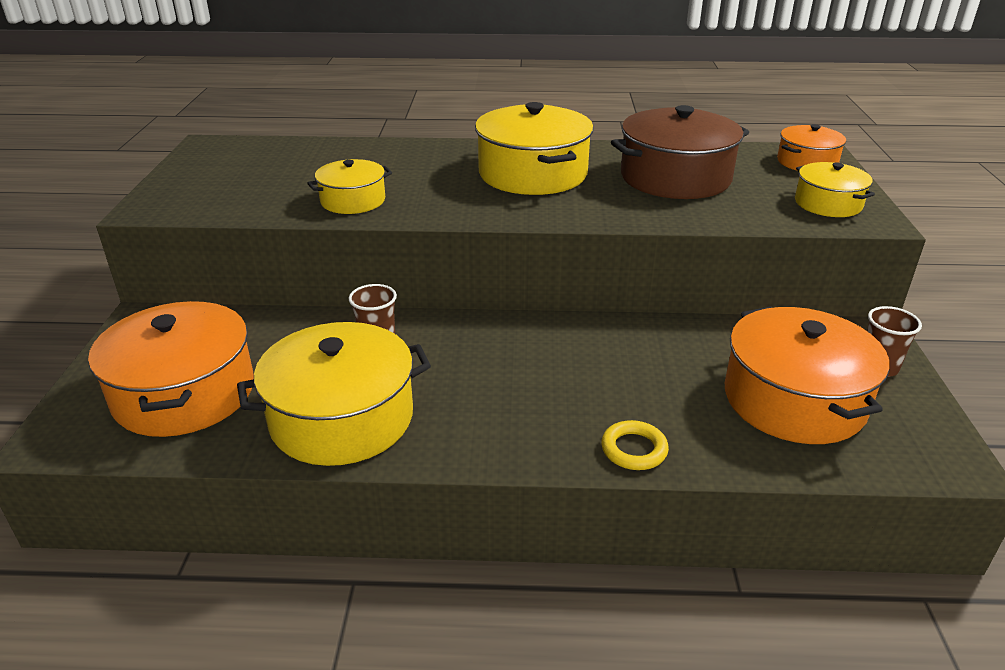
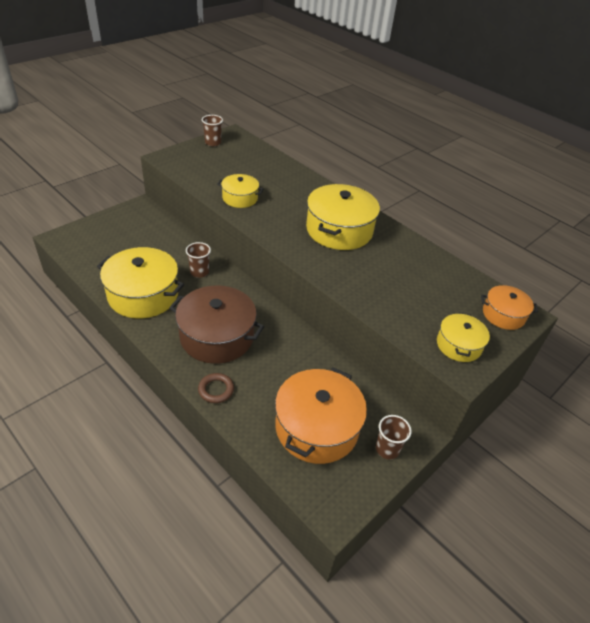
camera: 40 degrees right, 10 degrees up
(184, 393) = (113, 247): orange pot -> none
(194, 164) = (213, 143): none -> brown cup
(634, 449) = (216, 390): yellow ring -> brown ring
(675, 177) = (405, 276): brown pot -> brown pot (217, 336)

